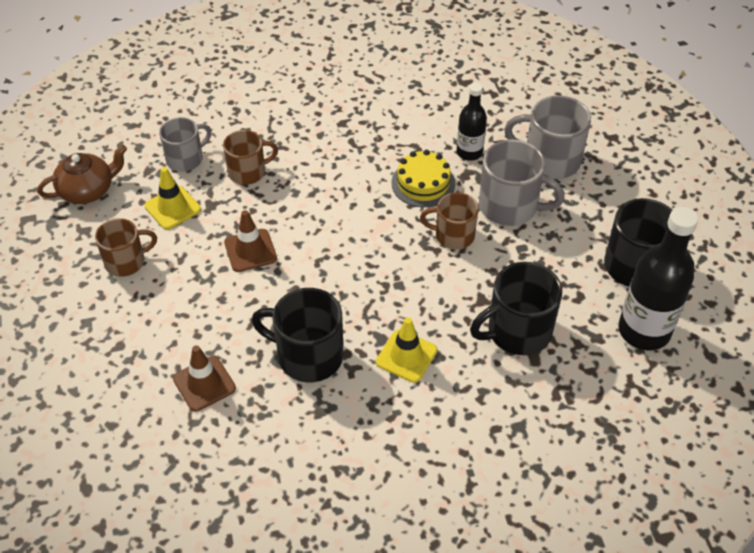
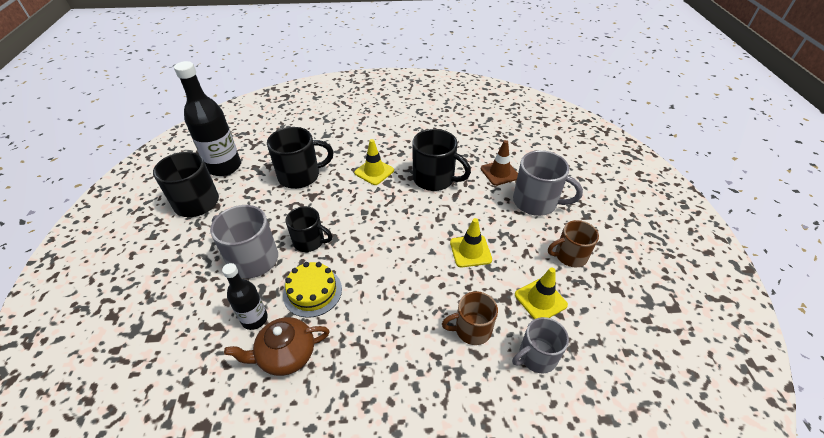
camera: 170 degrees left, 5 degrees down
(88, 190) = (627, 331): brown teapot -> brown teapot (286, 354)
(250, 250) = (470, 251): brown traffic cone -> yellow traffic cone
(453, 235) = (309, 241): brown mug -> black mug
(550, 160) = (188, 299): grey mug -> grey mug (536, 202)

